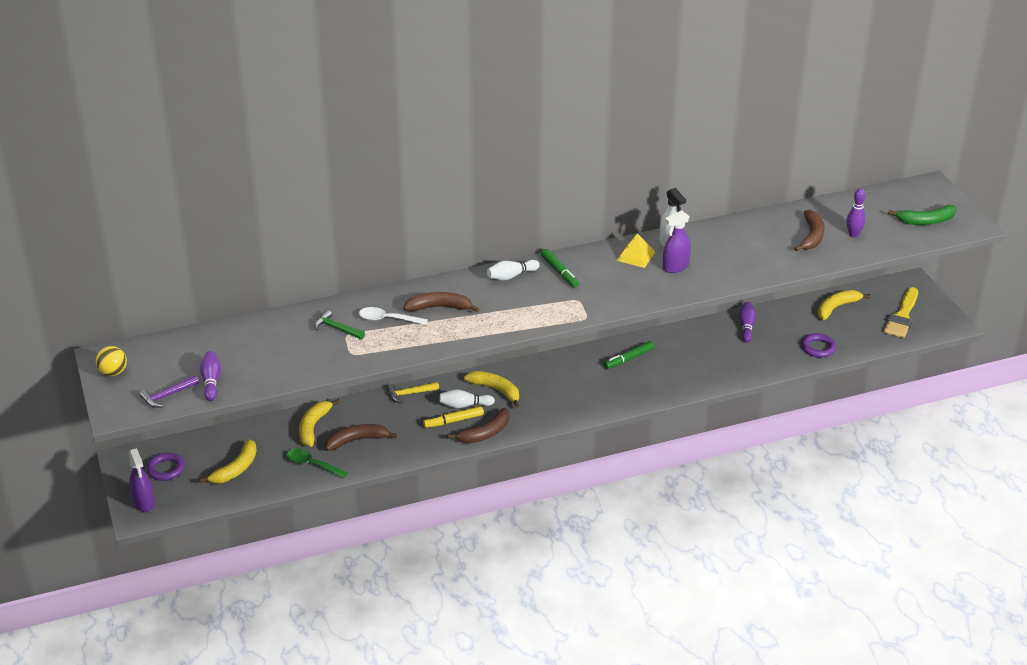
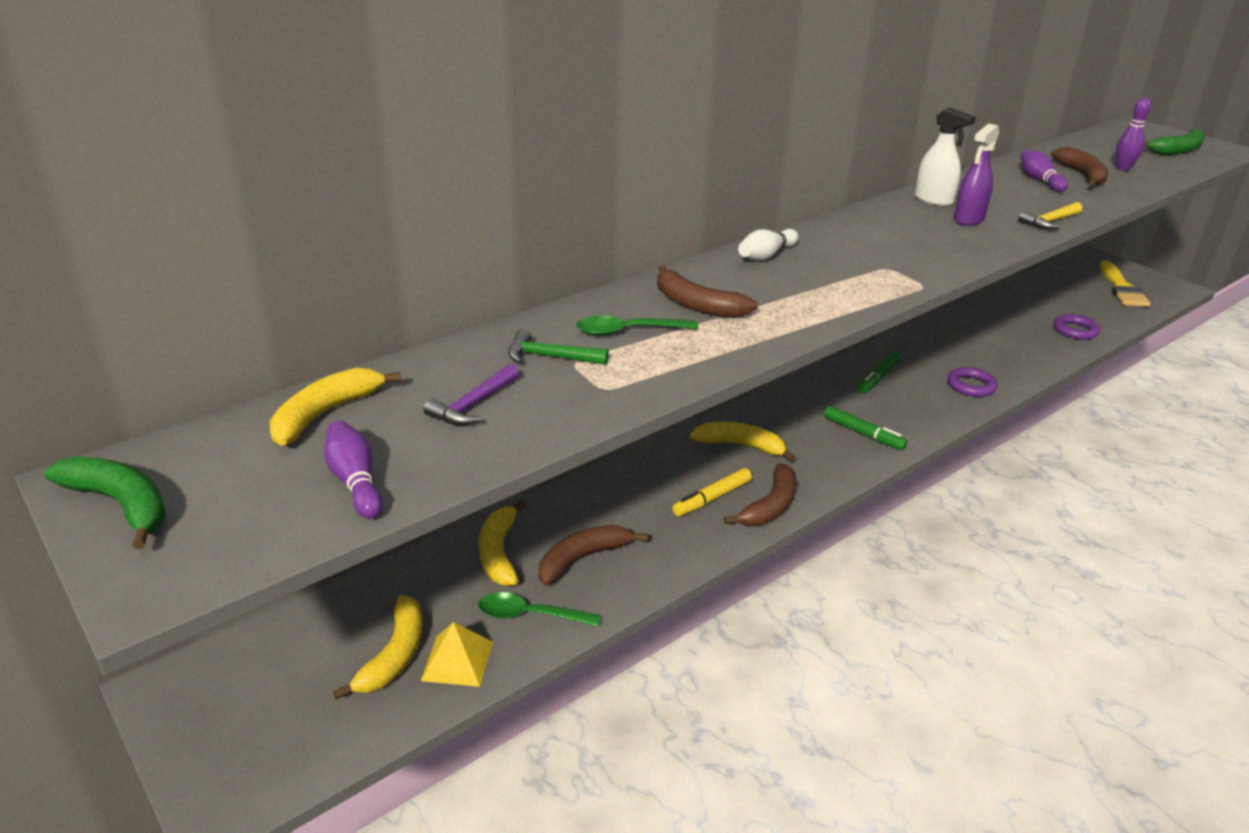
camera: 20 degrees left, 5 degrees down
(113, 372) = (121, 505): yellow ball -> green banana
(144, 503) = (229, 771): purple spray bottle -> none
(166, 469) = (256, 688): purple ring -> purple ring (971, 386)
(167, 396) = (266, 527): purple hammer -> purple hammer (473, 405)
(387, 319) = (627, 331): white spoon -> green spoon
(410, 394) = (621, 474): yellow hammer -> yellow hammer (1050, 222)
(439, 307) = (697, 305): brown banana -> brown banana turned 120 degrees counterclockwise
(464, 405) = (712, 474): white bowling pin -> none
(559, 272) = (828, 243): green marker -> green marker (863, 434)
(635, 256) = (906, 215): yellow pyramid -> yellow pyramid (457, 661)
(746, 327) = (976, 323): purple bowling pin -> purple bowling pin (1039, 180)
(837, 308) = (1049, 290): yellow banana -> yellow banana (325, 414)

